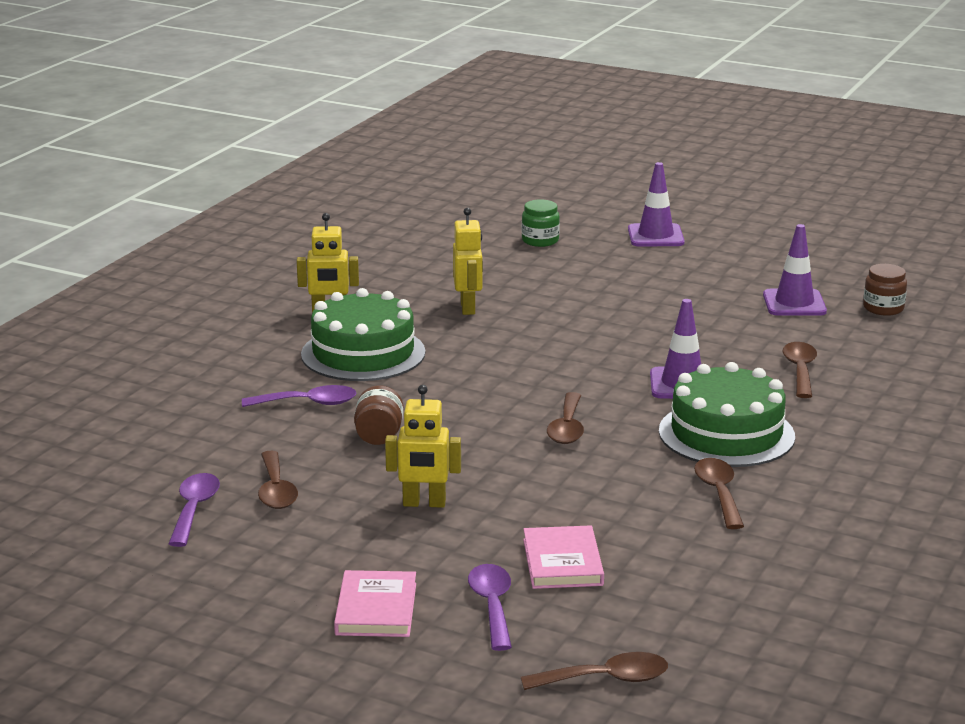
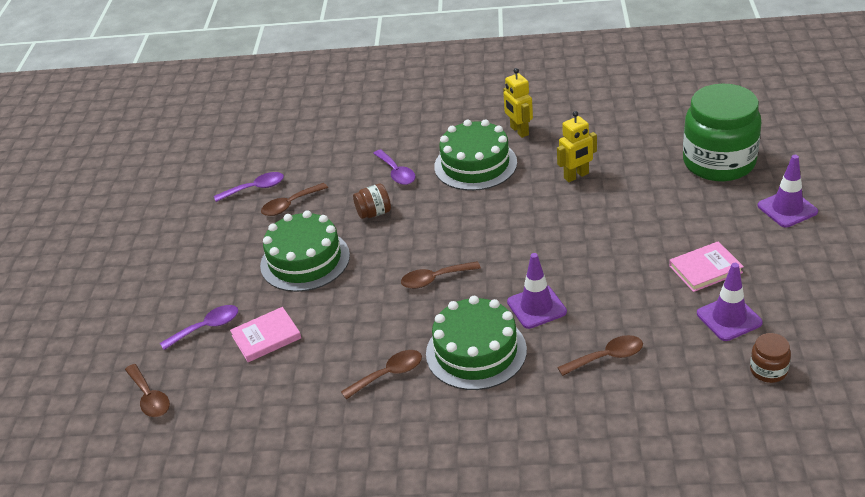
camera: 70 degrees right, 15 degrees up
(376, 609) = (186, 288): pink book -> pink book (705, 269)
(424, 503) = (305, 260): yellow robot -> green cake
(540, 240) = (719, 162): green jar -> green jar, size x2.42

